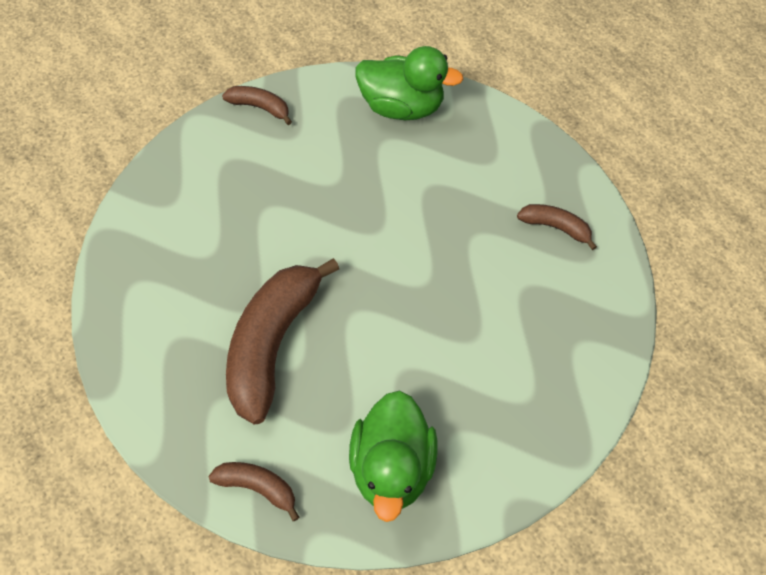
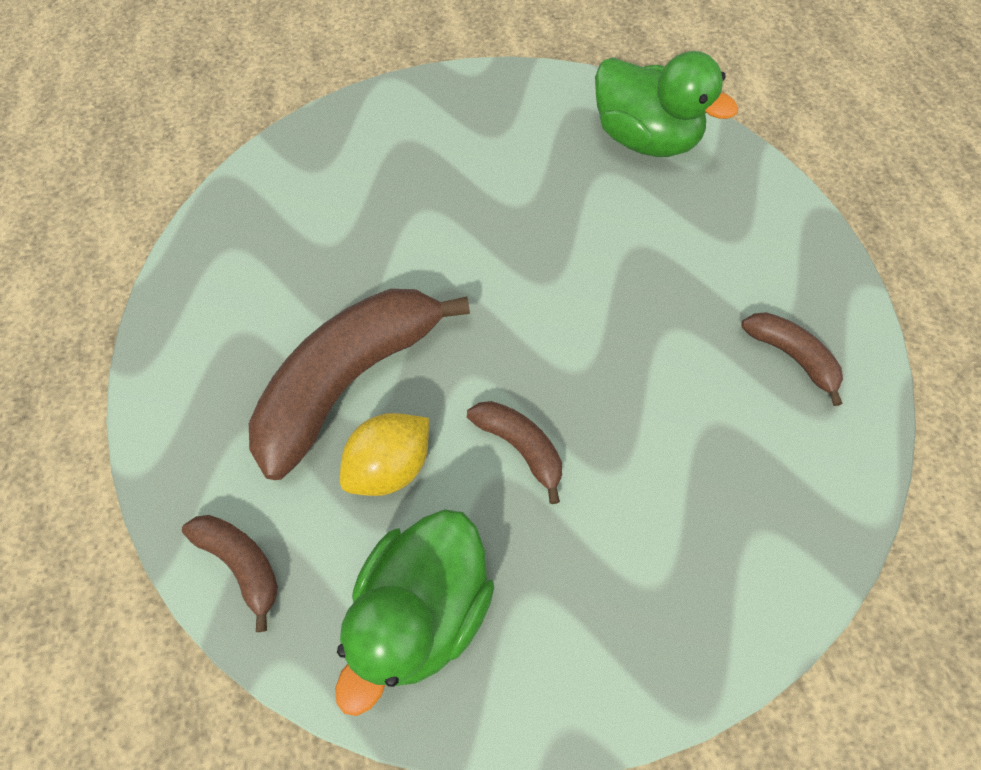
camera: 25 degrees right, 5 degrees up
(260, 107) = (471, 90): brown banana -> brown banana (520, 447)
(328, 389) = (390, 466): none -> yellow lemon

